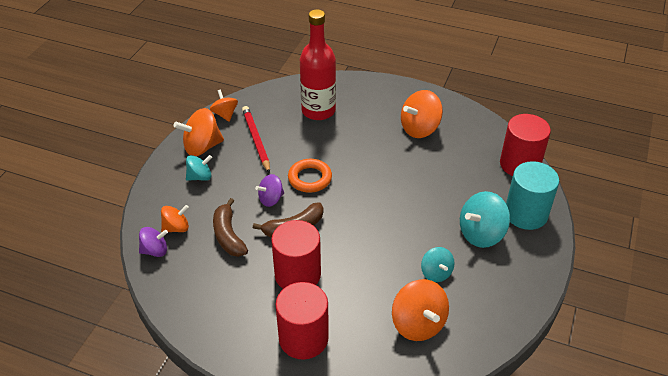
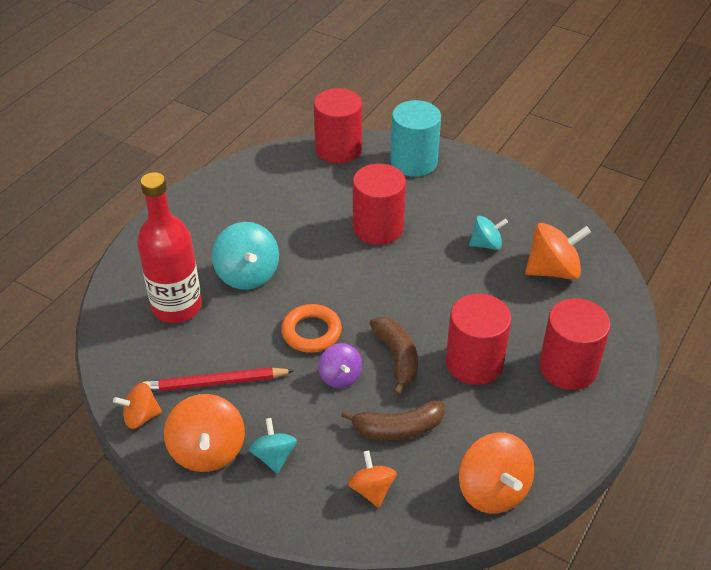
camera: 80 degrees left, 0 degrees up
(155, 250) = (411, 517): purple spinning top -> none
(420, 128) = (251, 215): orange spinning top -> orange spinning top (493, 490)
(431, 200) = (378, 228): none -> red cylinder
(481, 234) = (436, 200): turquoise spinning top -> turquoise spinning top (247, 274)

